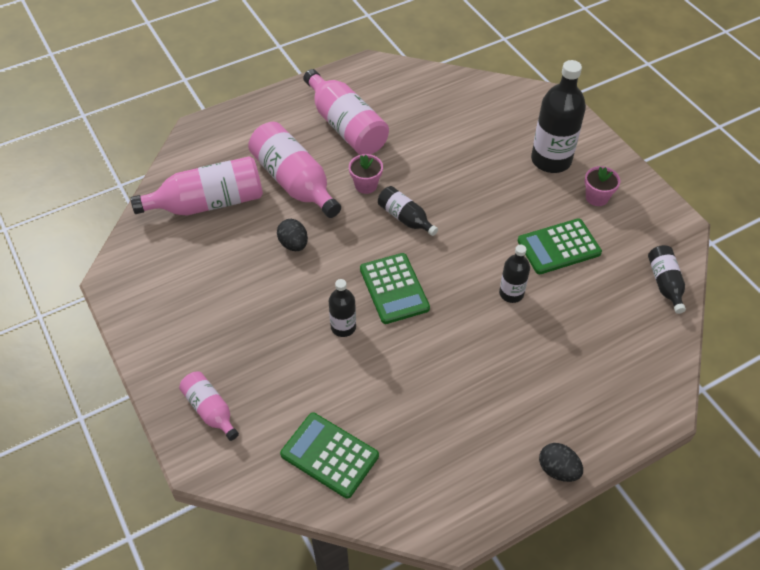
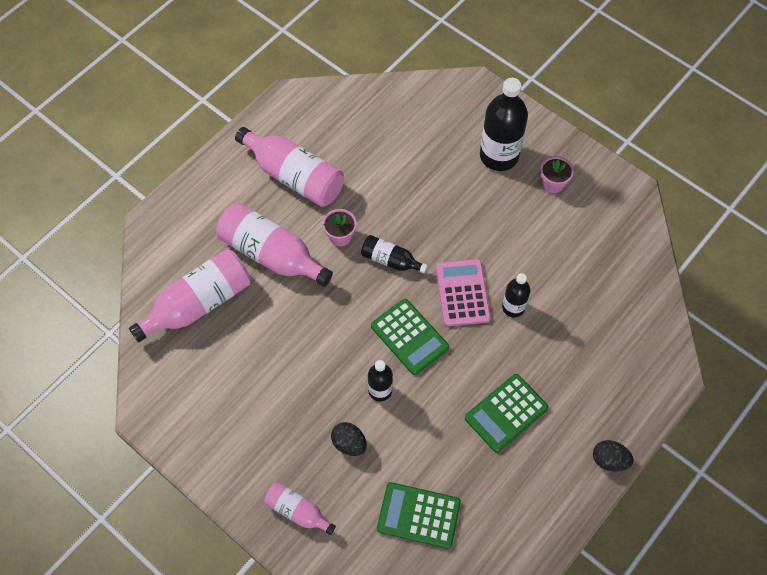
camera: 20 degrees left, 10 degrees up
(293, 244) = (299, 321): black egg -> black egg (349, 443)
(464, 266) = (462, 293): none -> pink calculator
(559, 247) = (537, 246): green calculator -> green calculator (506, 413)
(665, 283) = (638, 254): black bottle -> none

